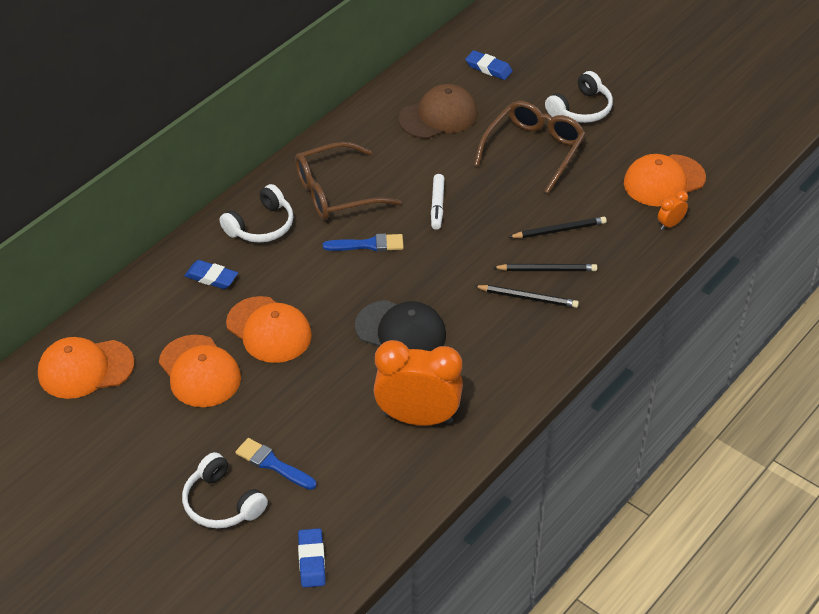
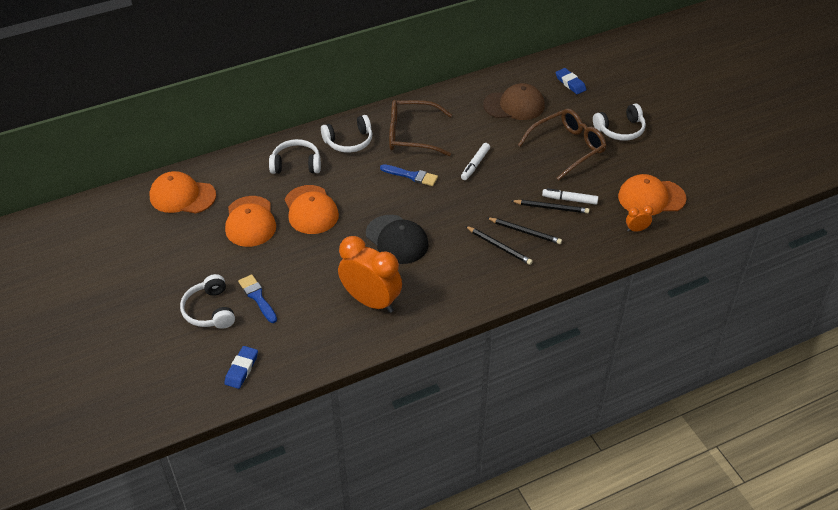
camera: 25 degrees right, 0 degrees up
(211, 277) = (296, 164): blue eraser -> white headphones
(574, 213) = (569, 200): none -> white marker

